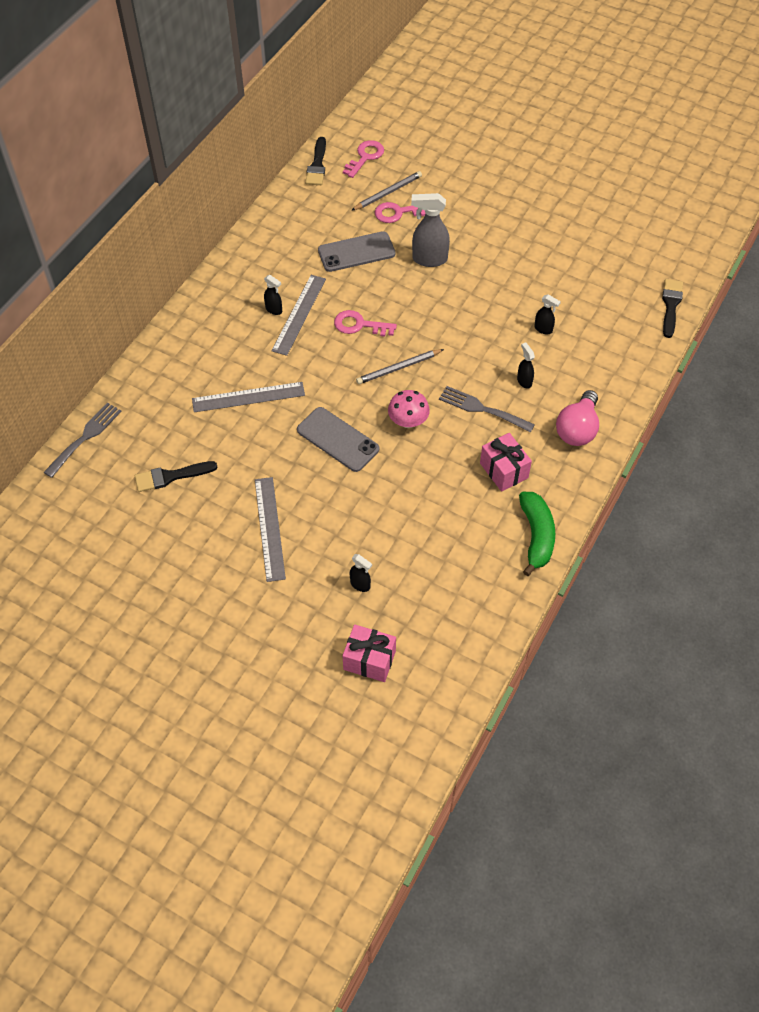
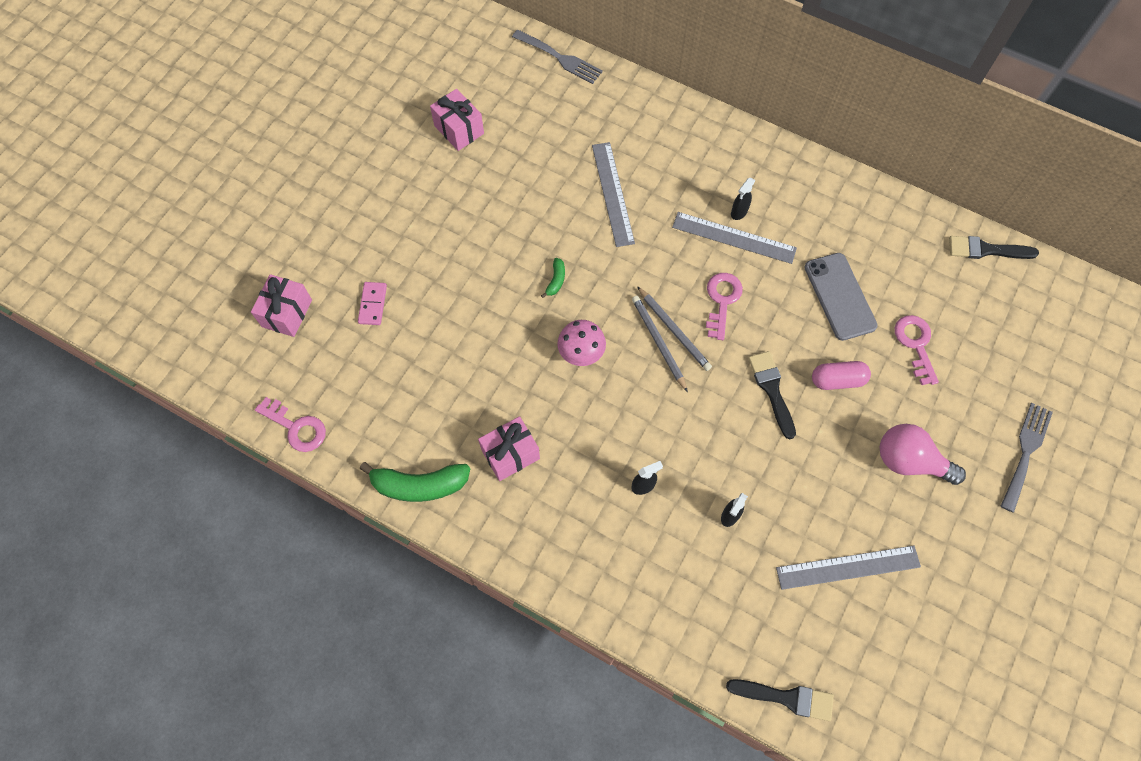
camera: 90 degrees right, 10 degrees up
(163, 521) = (459, 130): none -> pink gift
(171, 476) = (511, 132): black brush -> black brush (771, 390)
(269, 528) = (445, 220): grey ruler -> grey ruler (848, 567)
(338, 439) = (556, 280): grey phone -> green banana
(360, 584) = (373, 304): black spray bottle -> pink domino
(365, 157) = (1012, 305): pink key -> pink key (296, 427)
(388, 193) = (950, 332): grey pencil -> grey pencil (674, 330)
(429, 259) = (837, 380): grey spray bottle -> pink capsule
(482, 409) = (599, 434): grey fork -> grey fork (1025, 452)
(577, 429) = (569, 545): pink light bulb -> pink light bulb (909, 461)

